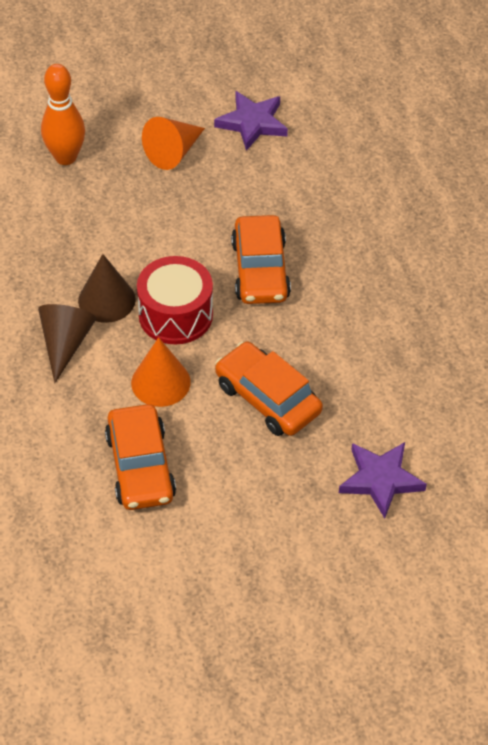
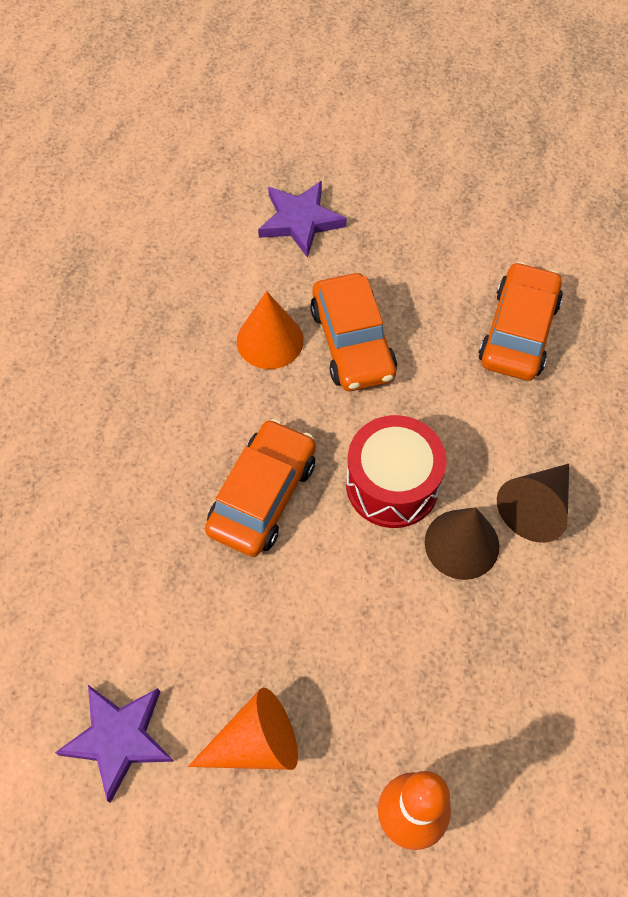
camera: 150 degrees left, 10 degrees up
(160, 382) = (452, 410): orange cone -> orange cone (270, 340)

